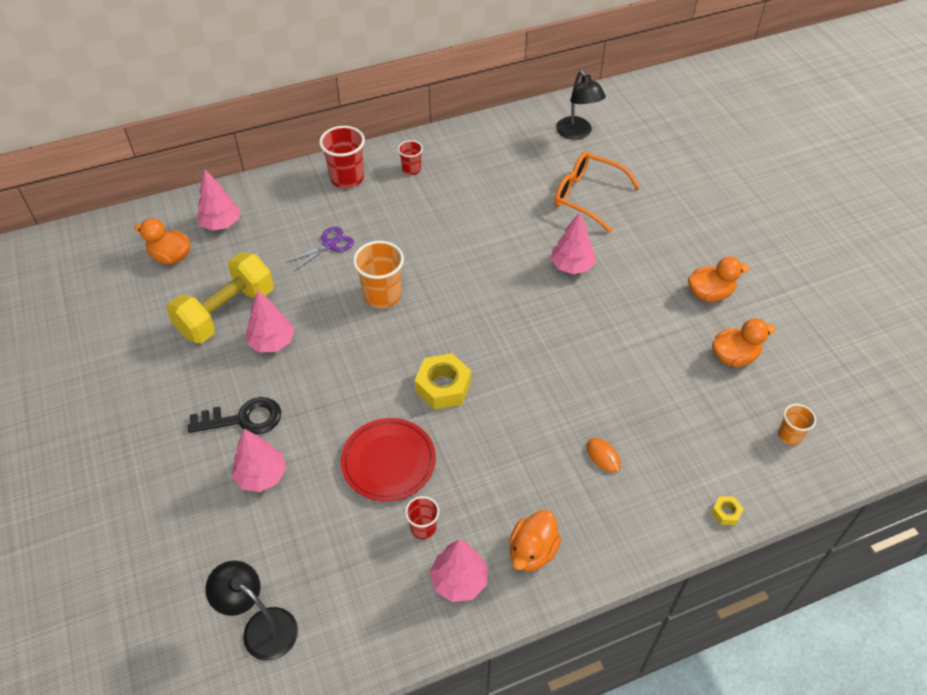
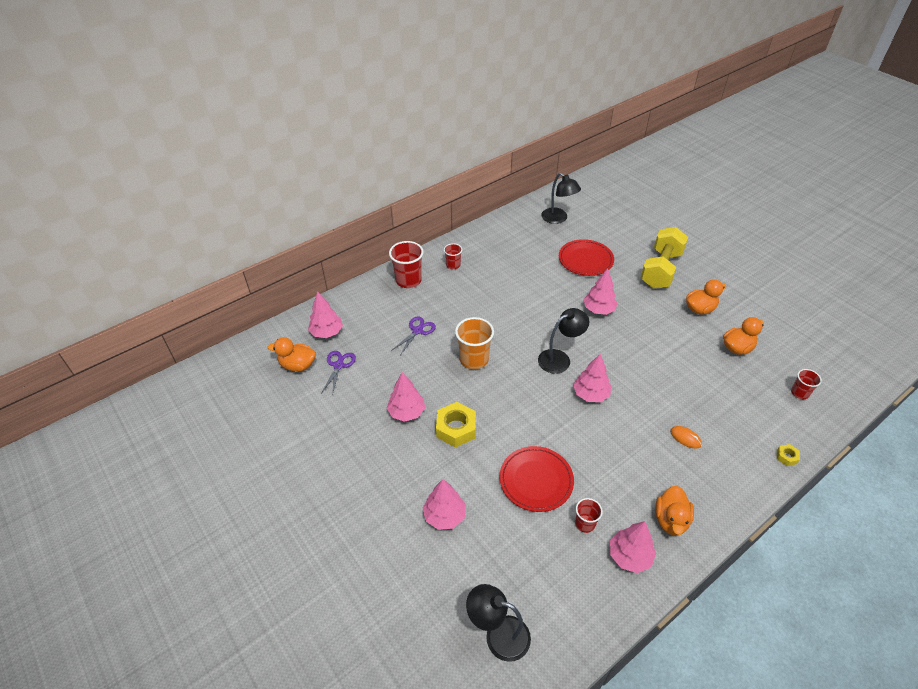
camera: 15 degrees left, 5 degrees down
(218, 267) = (339, 365): none -> purple scissors
(226, 312) = (361, 398): yellow dumbbell -> yellow dumbbell (660, 270)
(243, 419) = (410, 475): black key -> none
(443, 387) = (549, 415): yellow nut -> yellow nut (456, 428)
(490, 318) = (560, 358): none -> black lamp
(507, 373) = (590, 394): none -> pink tree
(586, 196) = (585, 260): orange glasses -> red plate
(789, 435) = (799, 393): orange cup -> red cup

